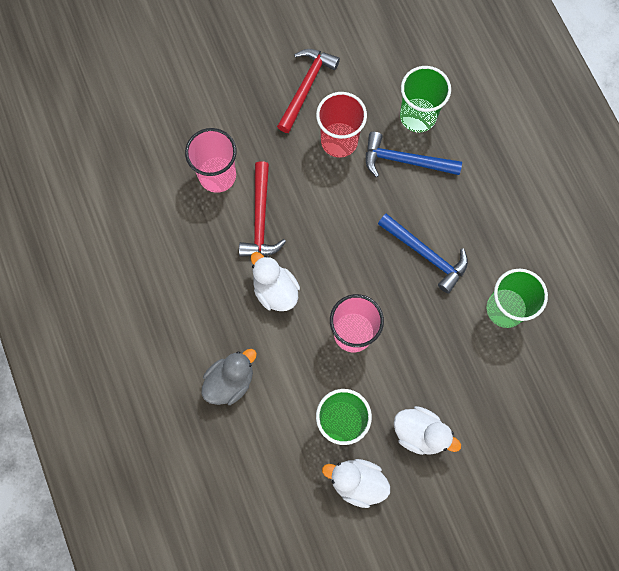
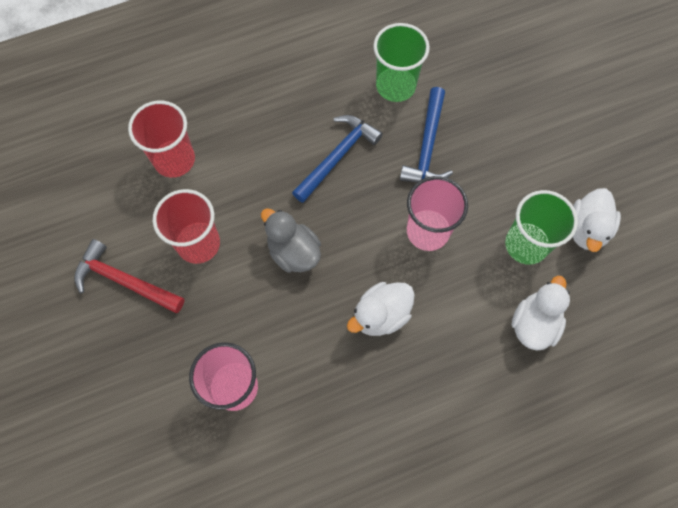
camera: 90 degrees left, 5 degrees down
(230, 381) = (491, 365): grey duck -> grey duck (293, 252)
(260, 218) = (292, 333): red hammer -> none
(405, 160) = (227, 174): blue hammer -> blue hammer (427, 146)
(418, 116) = (174, 160): green cup -> red cup
(420, 433) = (529, 168): white duck -> white duck (534, 323)

